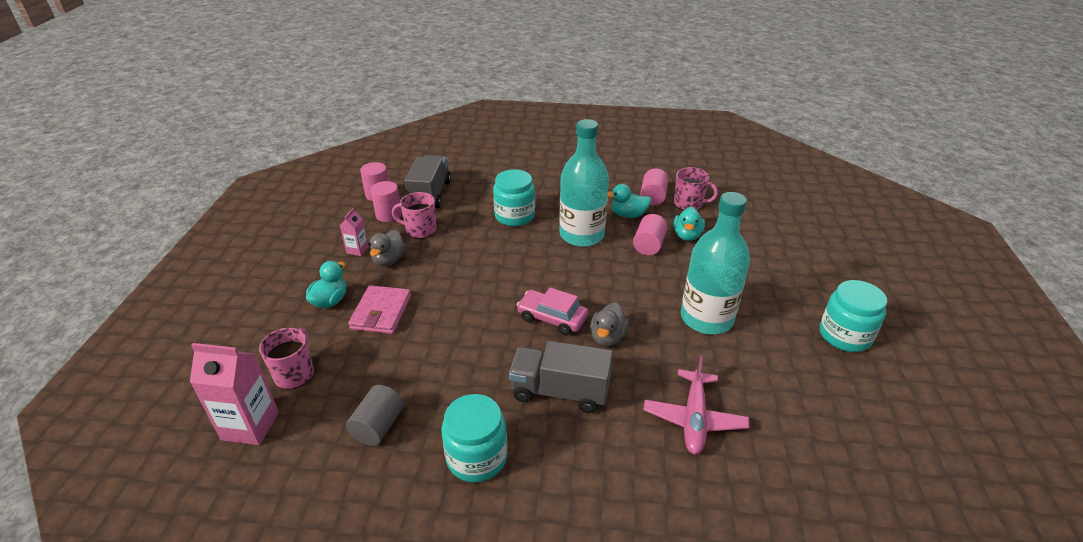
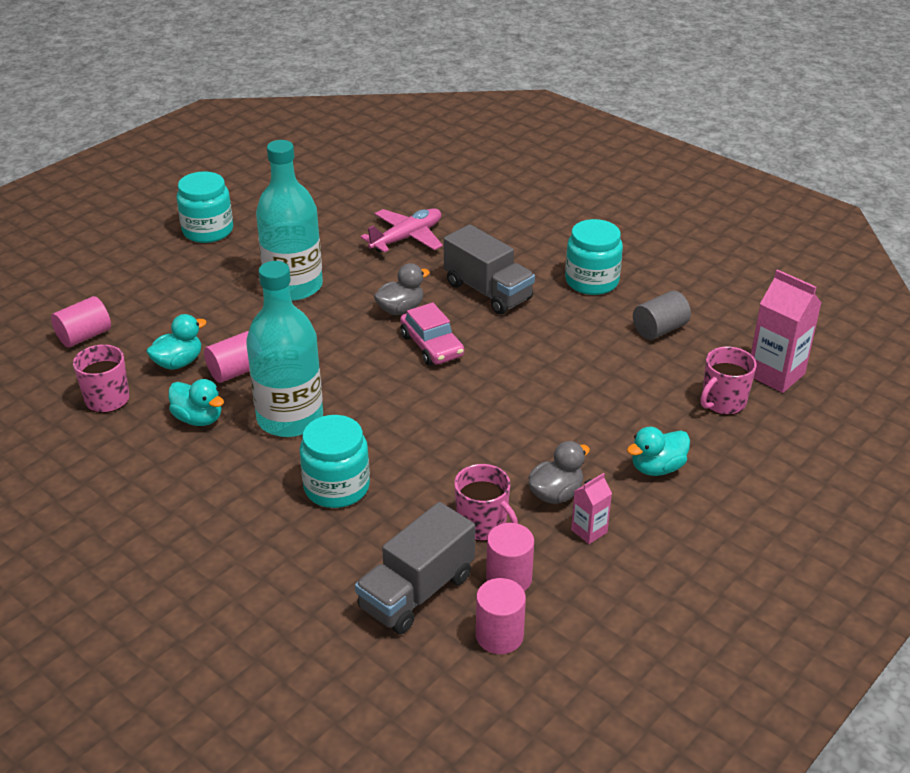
camera: 145 degrees left, 0 degrees up
(381, 312) = (604, 428): pink wallet -> none
(653, 197) = (129, 429): pink cylinder -> pink cylinder (84, 336)

